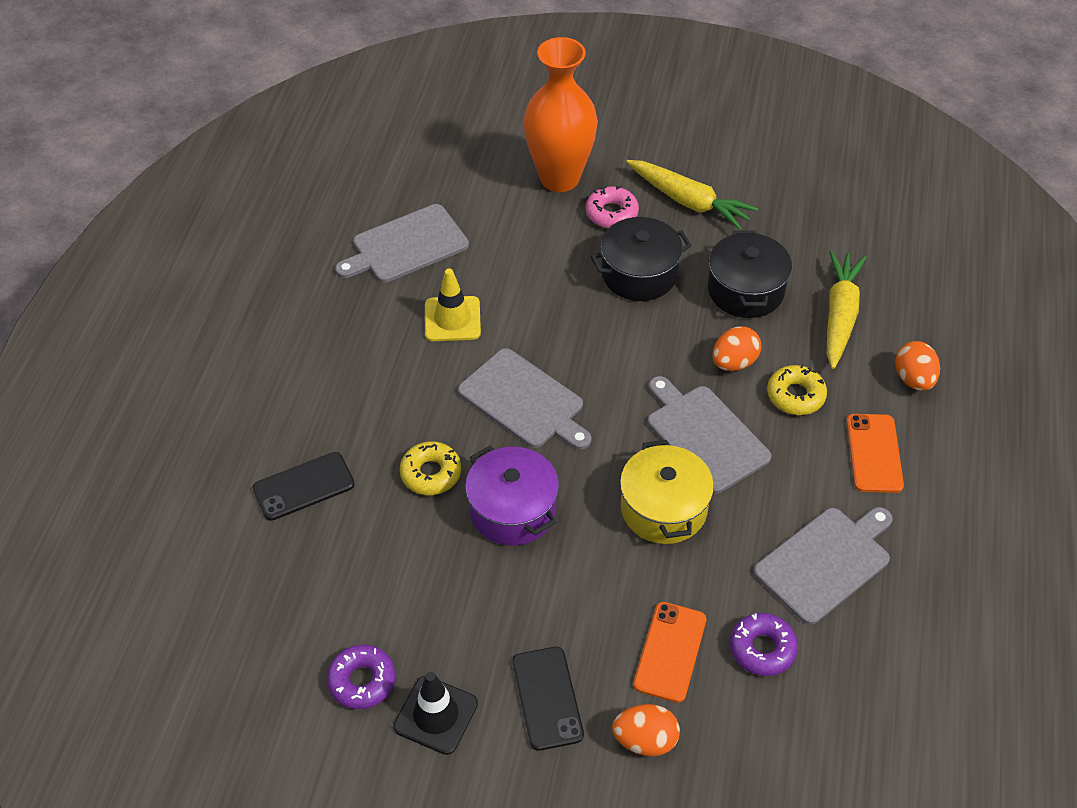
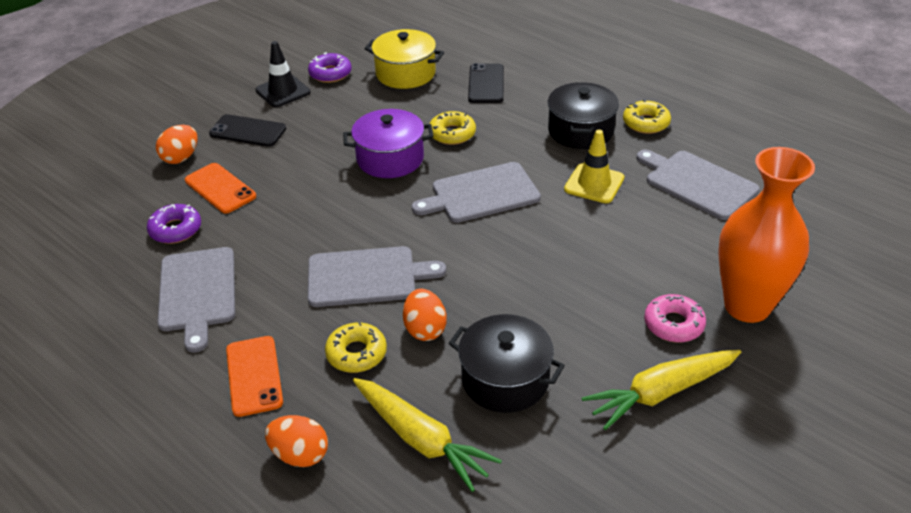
camera: 120 degrees right, 10 degrees down
(317, 312) = (646, 123): none -> yellow donut
(406, 245) = (698, 183): grey cutting board -> grey cutting board turned 45 degrees counterclockwise
(639, 274) = (576, 311): black pot -> black pot (580, 131)
(663, 508) = (324, 228): yellow pot -> yellow pot (405, 73)
(874, 453) = (254, 376): orange phone -> orange phone turned 45 degrees clockwise

